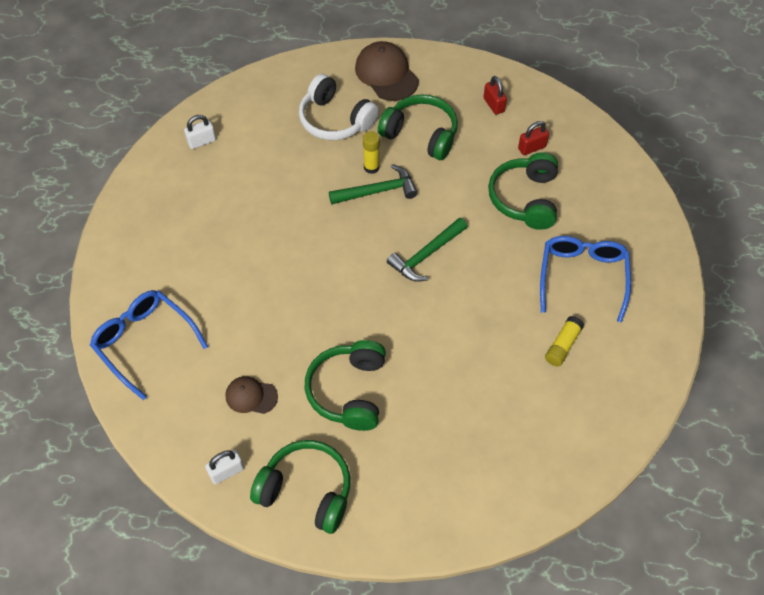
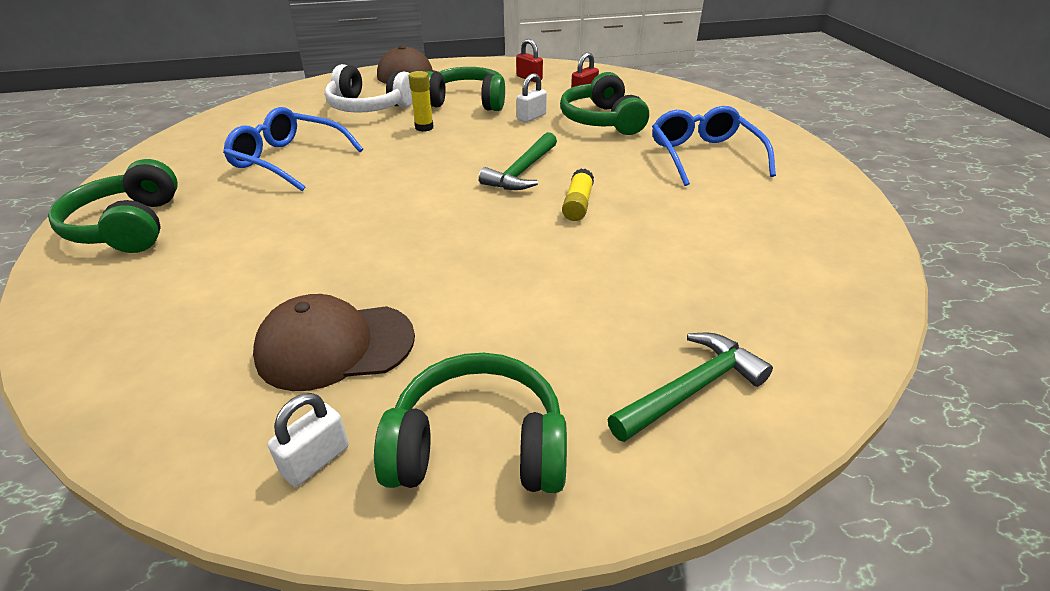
camera: 20 degrees left, 20 degrees down
(144, 342) = (134, 325): blue glasses -> blue glasses (288, 160)
(202, 141) = (210, 141): white padlock -> white padlock (531, 117)
(251, 396) = (335, 346): brown cap -> brown cap, size x1.74
(349, 391) = (489, 304): green headphones -> green headphones (128, 226)
(377, 191) = (439, 140): green hammer -> green hammer (691, 389)
(562, 345) = (730, 205): yellow glue stick -> yellow glue stick (577, 204)

